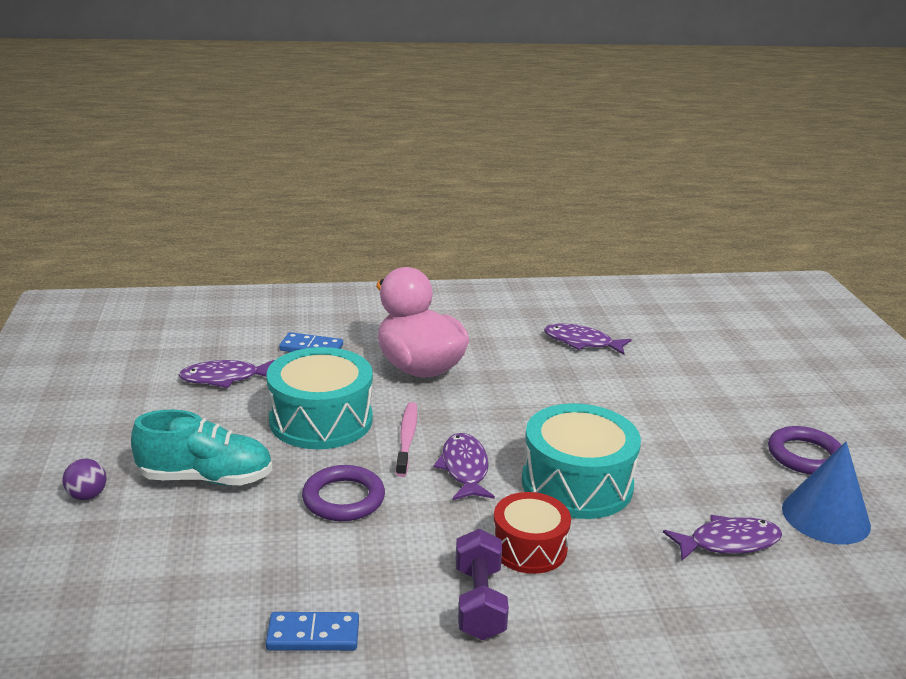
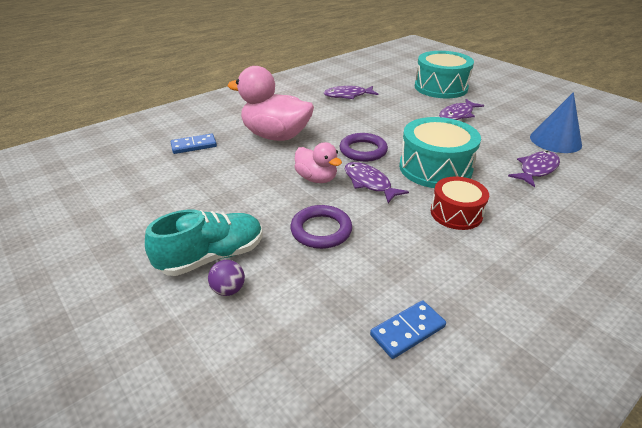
camera: 30 degrees left, 10 degrees up
(87, 496) = (127, 311): purple ball -> purple ball (228, 290)
(224, 378) = (152, 184): purple fish -> purple fish (457, 115)
(321, 420) = (250, 187): turquoise drum -> turquoise drum (441, 87)
(407, 439) = (316, 178): pink toothbrush -> pink duck
(479, 602) = (471, 258): purple dumbbell -> none
(805, 455) = (511, 116): purple ring -> purple ring (363, 150)

